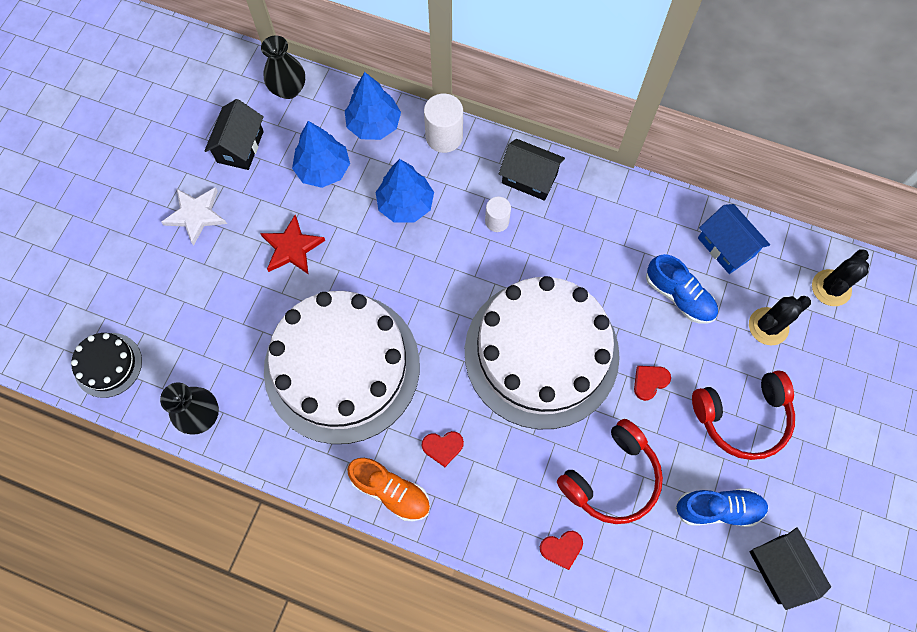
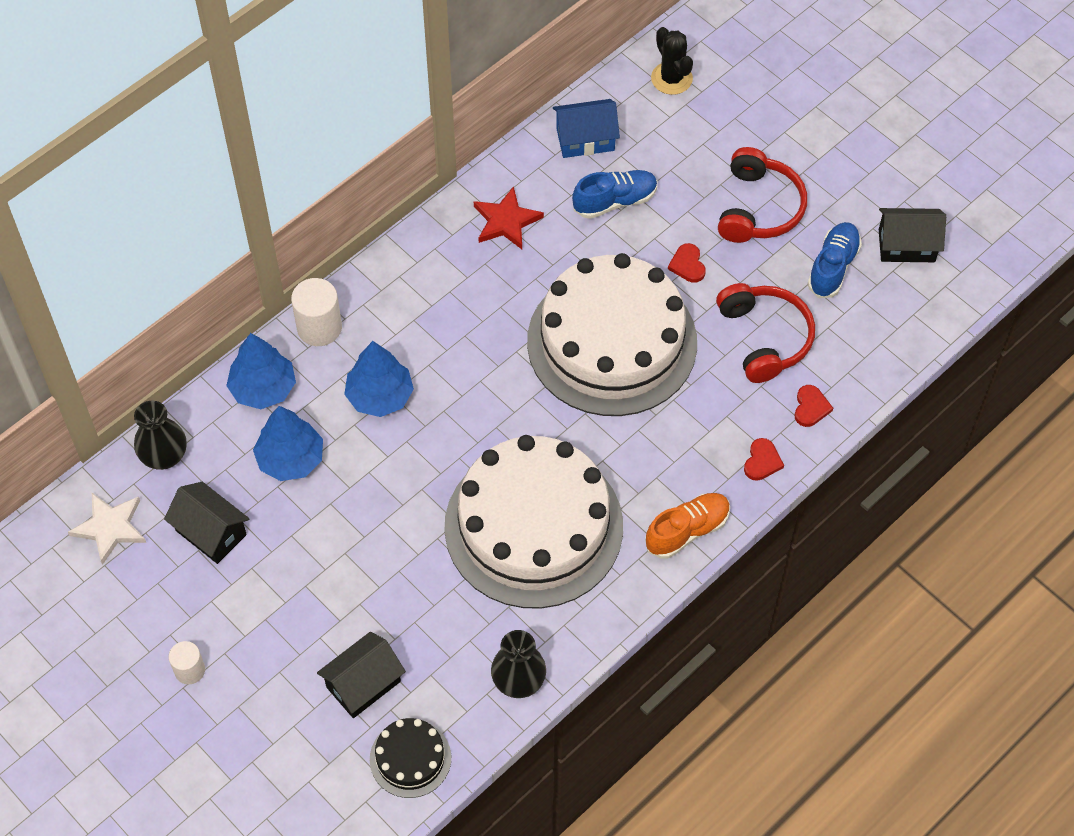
camera: 65 degrees left, 10 degrees down
(196, 215) = (273, 608): white star -> white star (110, 528)
(292, 248) = (370, 524): red star -> red star (506, 221)
(443, 447) = (665, 467): red heart -> red heart (762, 461)
(497, 221) = (448, 320): white cylinder -> white cylinder (189, 670)
(529, 178) = (415, 270): black house -> black house (363, 684)
(768, 326) = (683, 145): black cactus -> none

